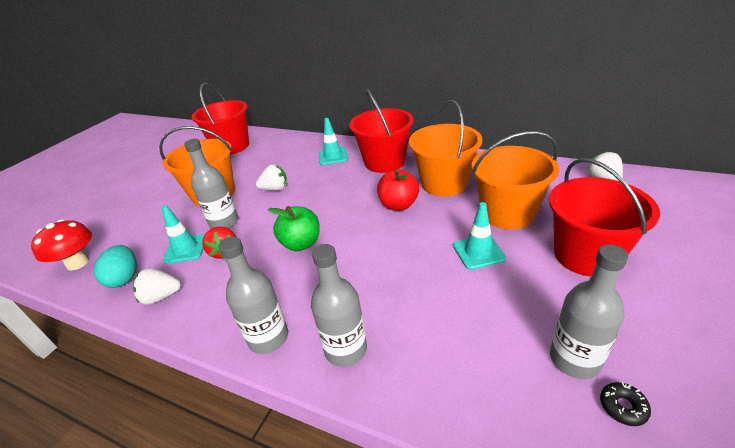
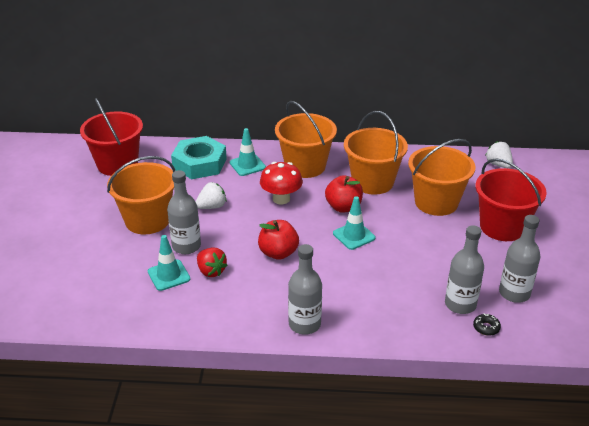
camera: 25 degrees left, 0 degrees up
(78, 263) = (63, 306): red mushroom -> red mushroom (281, 199)
(125, 278) = (131, 309): turquoise egg -> none
(161, 297) = (184, 316): white strawberry -> none
(294, 151) = (199, 163): none -> turquoise nut
(301, 243) = (278, 253): green apple -> red apple
(345, 349) = (367, 319): grey bottle -> grey bottle (460, 304)
(384, 162) = (305, 166): red bucket -> orange bucket
(478, 252) = (427, 236): turquoise traffic cone -> turquoise traffic cone (354, 236)
(623, 407) = (546, 311): black donut -> black donut (486, 327)

